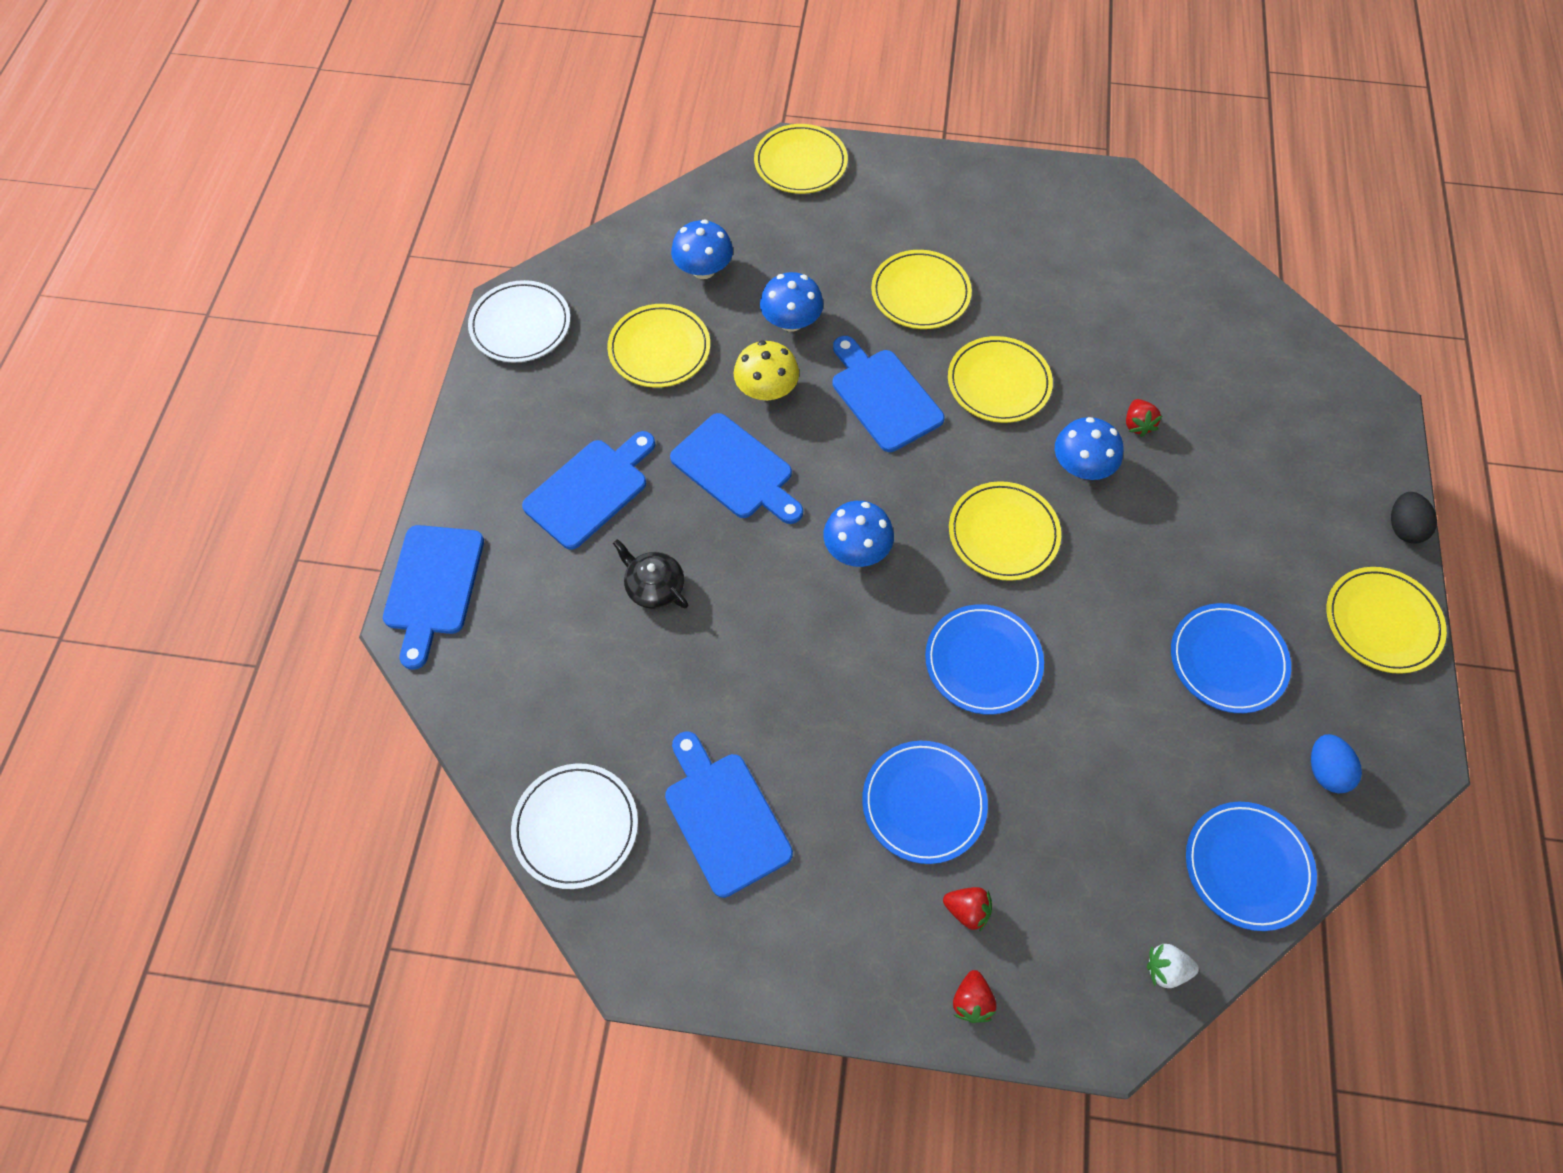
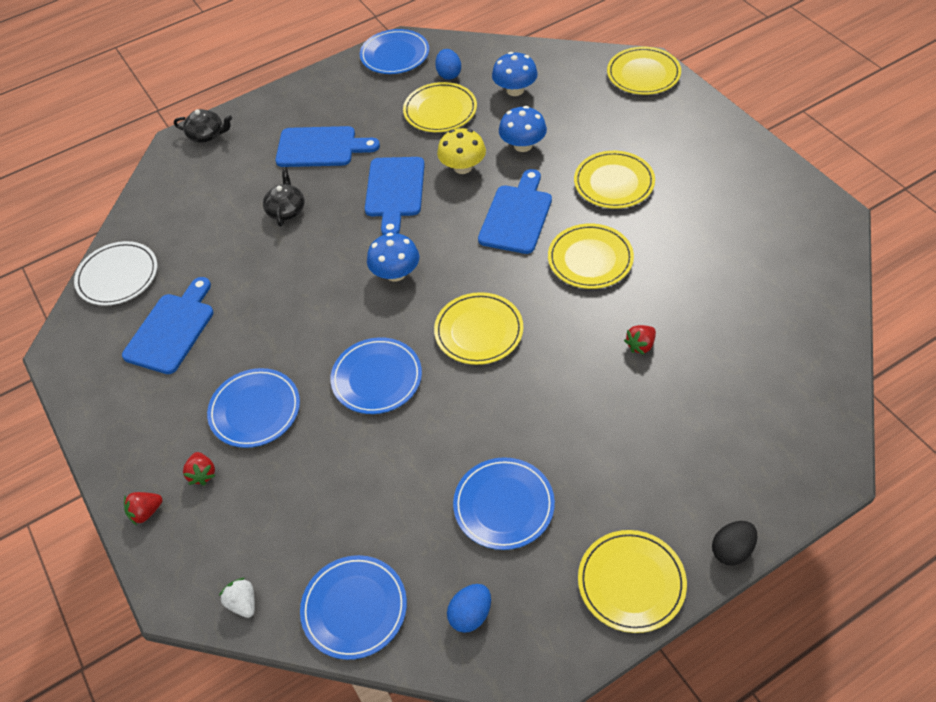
camera: 55 degrees right, 10 degrees down
(433, 586) = (207, 135): blue cutting board -> black teapot
(520, 325) = (395, 55): white plate -> blue plate
(612, 303) = (449, 74): none -> blue egg
(1081, 466) = (573, 337): blue mushroom -> none

